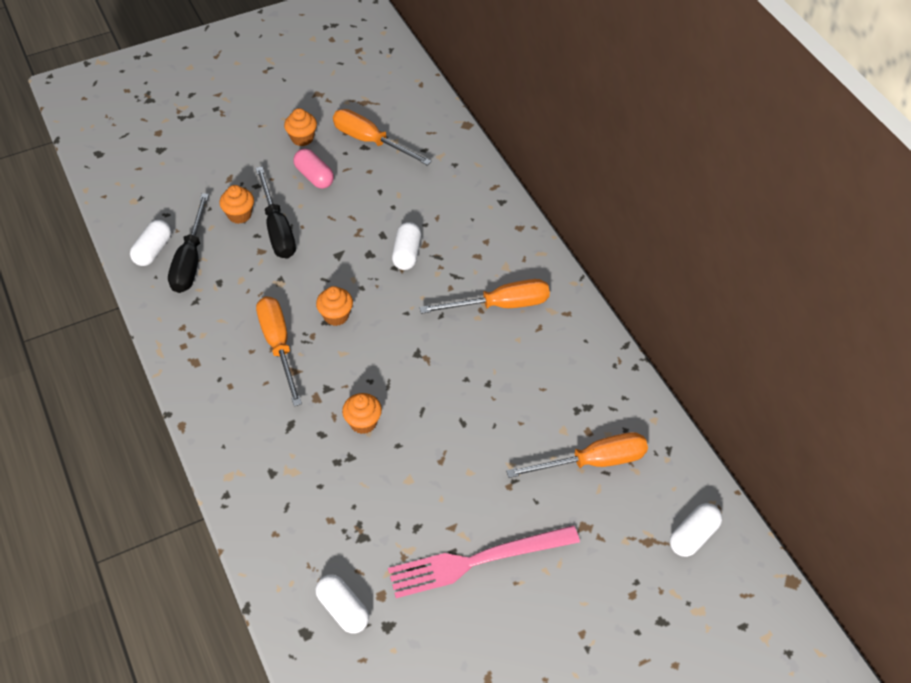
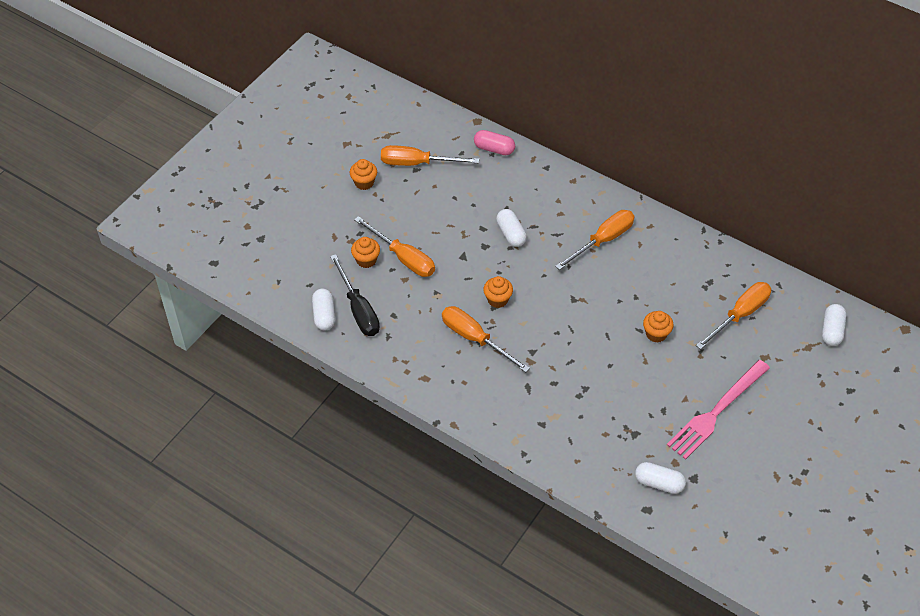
camera: 30 degrees left, 0 degrees up
(277, 229) = (403, 258): black screwdriver -> orange screwdriver
(314, 176) = (397, 207): pink capsule -> pink capsule (494, 149)
(363, 422) = (575, 362): orange cupcake -> orange cupcake (656, 334)

